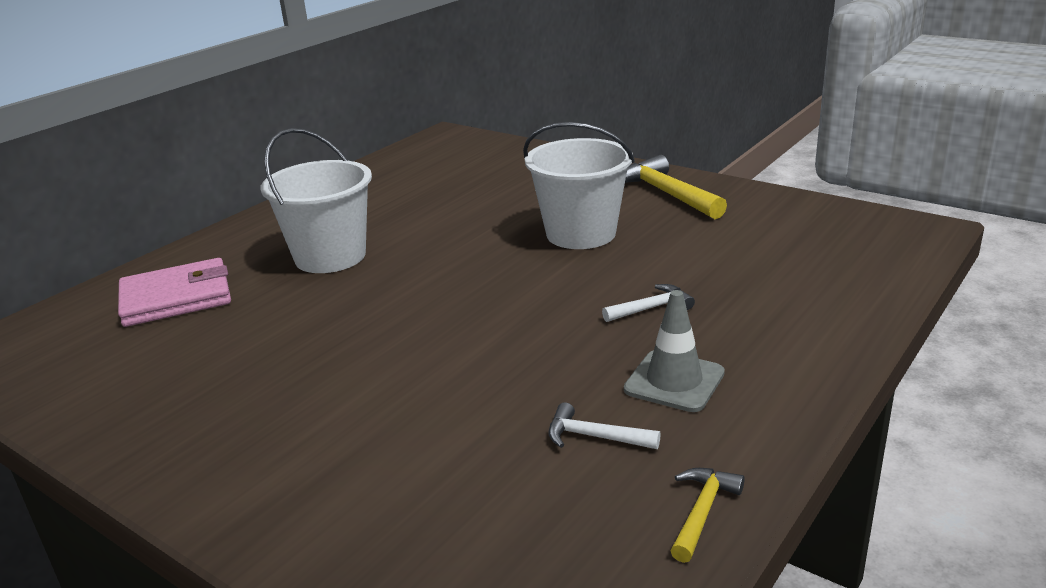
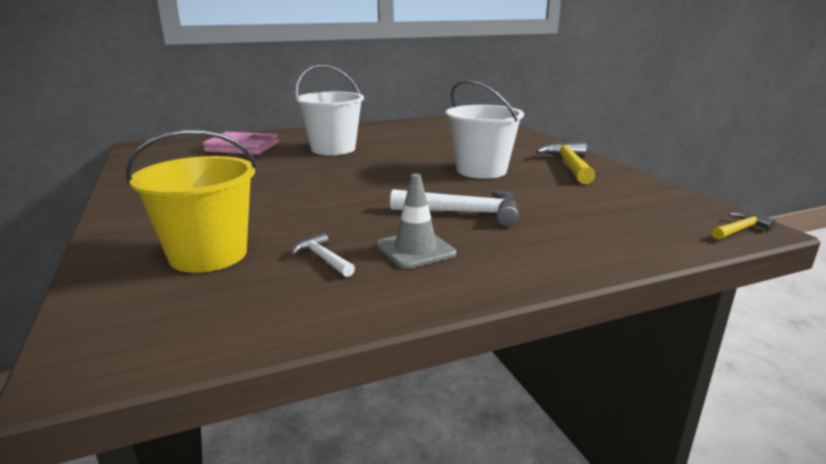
camera: 30 degrees right, 5 degrees down
(449, 494) = (208, 255): none -> yellow bucket
(651, 308) = (464, 213): white hammer -> white hammer, size x1.86
(702, 512) = (316, 316): yellow hammer -> yellow hammer (740, 229)

